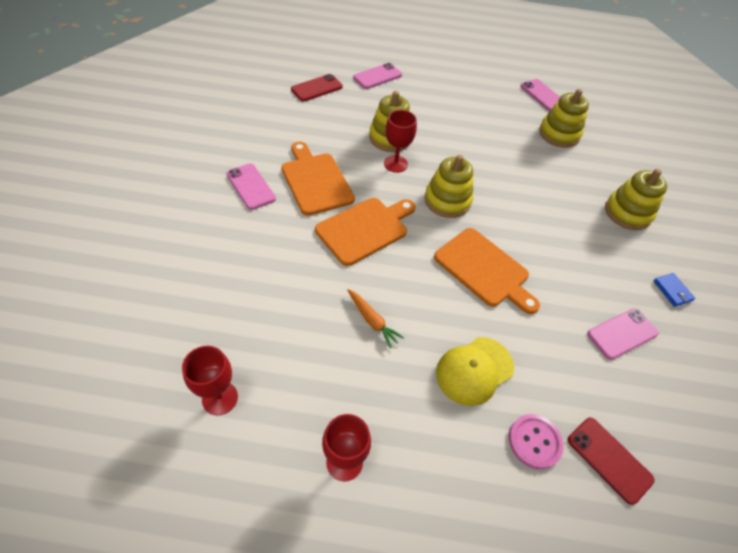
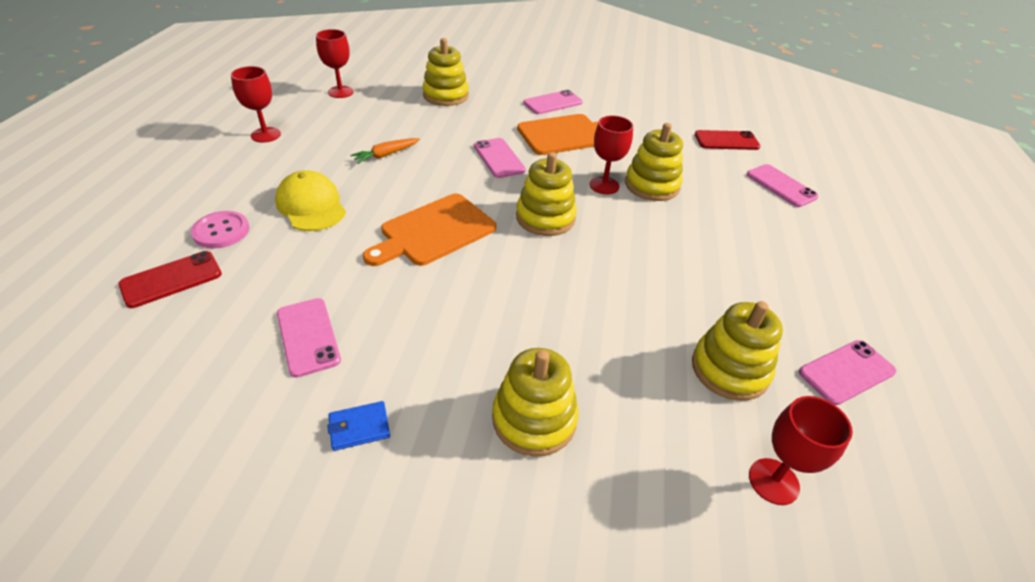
camera: 95 degrees right, 10 degrees down
(232, 278) = (446, 95): none -> yellow stacking toy
(317, 88) = (726, 141): red phone -> red phone turned 60 degrees counterclockwise
(365, 229) = (499, 158): orange cutting board -> pink phone
(618, 134) = (773, 481): none -> red goblet

